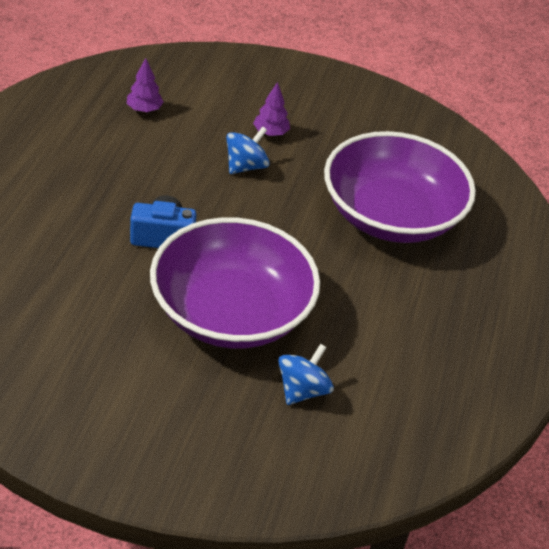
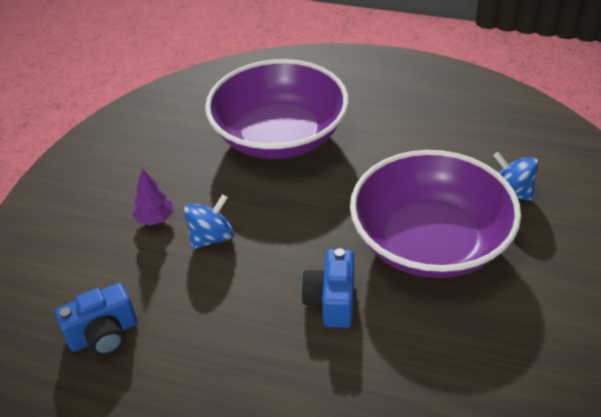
camera: 80 degrees left, 0 degrees up
(144, 109) = (104, 335): purple tree -> blue camera
(245, 166) = (211, 237): blue spinning top -> blue spinning top turned 90 degrees clockwise

